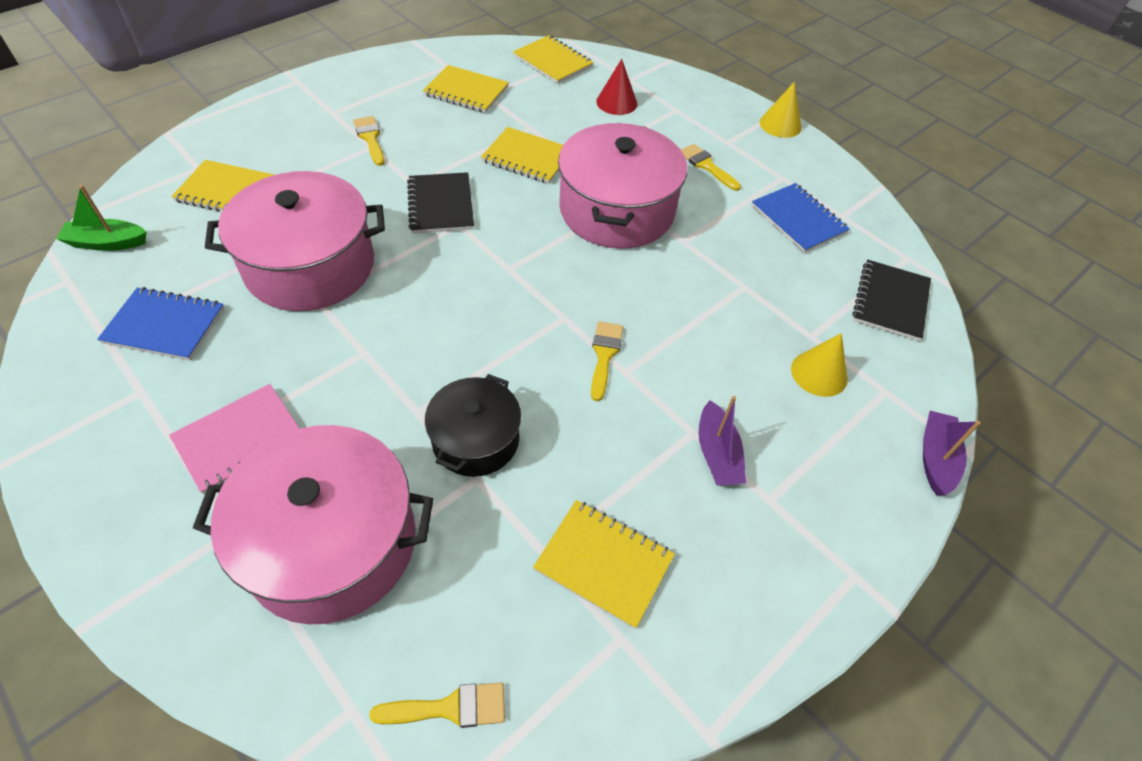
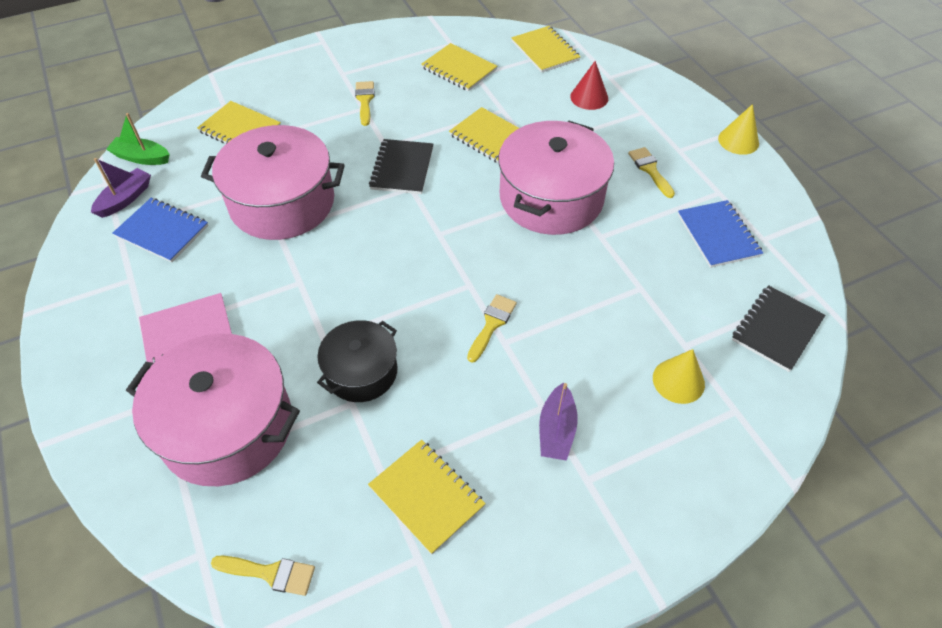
camera: 20 degrees right, 0 degrees up
(935, 458) = (758, 482): purple boat -> purple boat (125, 199)

